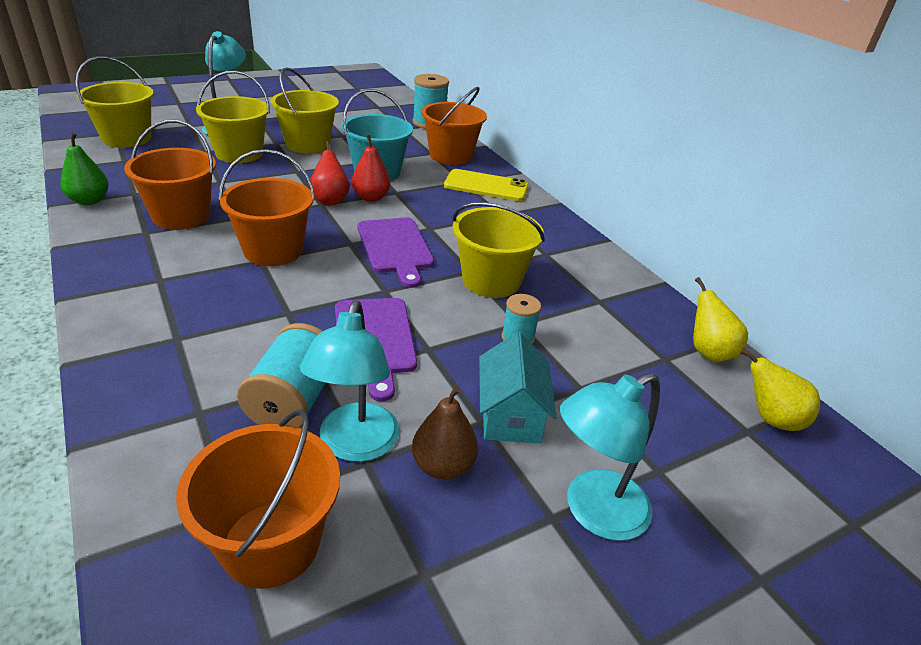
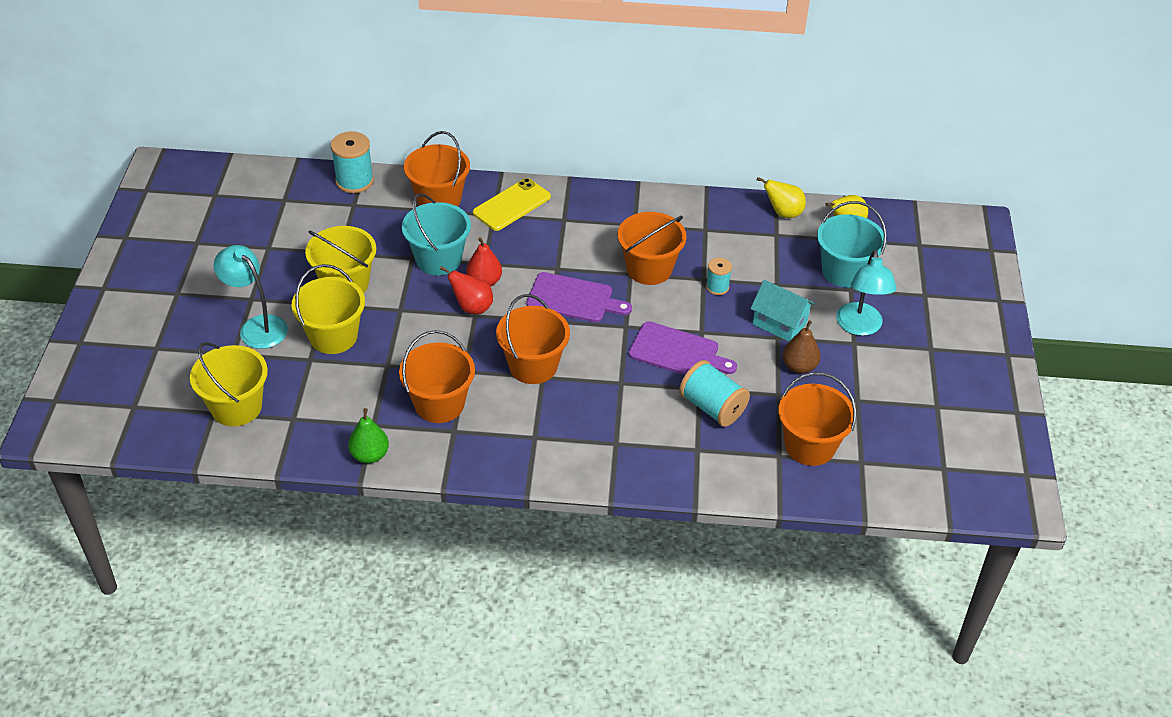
camera: 55 degrees left, 10 degrees up
(355, 445) = (764, 394): turquoise lamp -> none
(491, 281) = (649, 269): yellow bucket -> orange bucket
(684, 449) = (844, 271): none -> turquoise bucket

